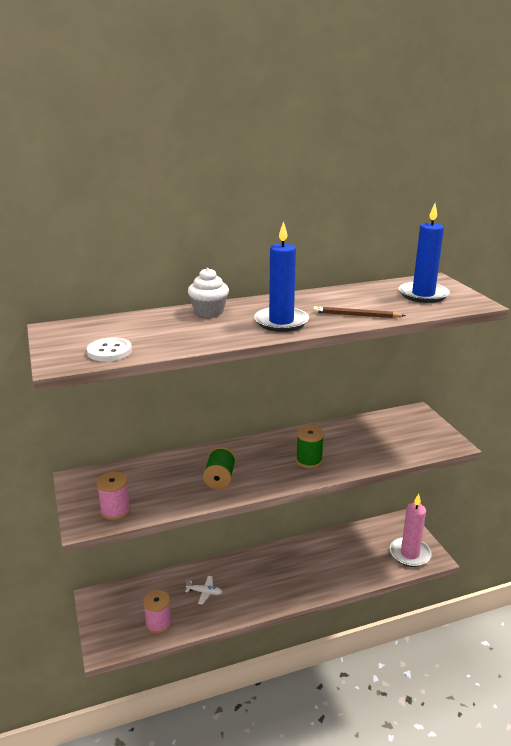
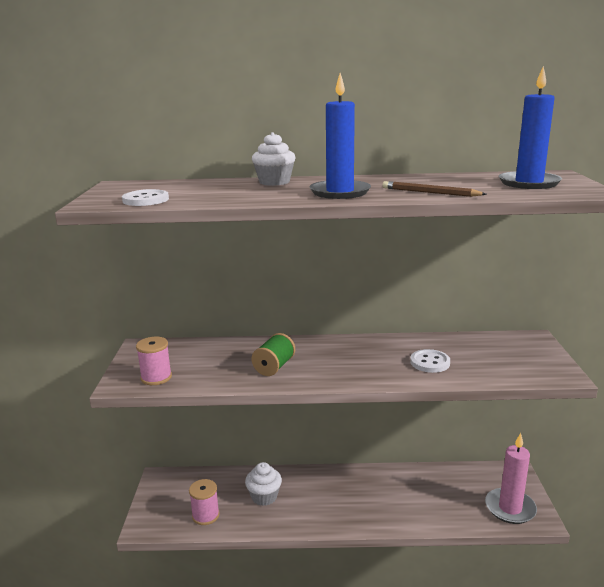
camera: 20 degrees right, 5 degrees down
(204, 592) = (264, 497): white plane -> white cupcake
(309, 460) = (378, 365): green spool -> none
(349, 450) = (430, 362): none -> white button

